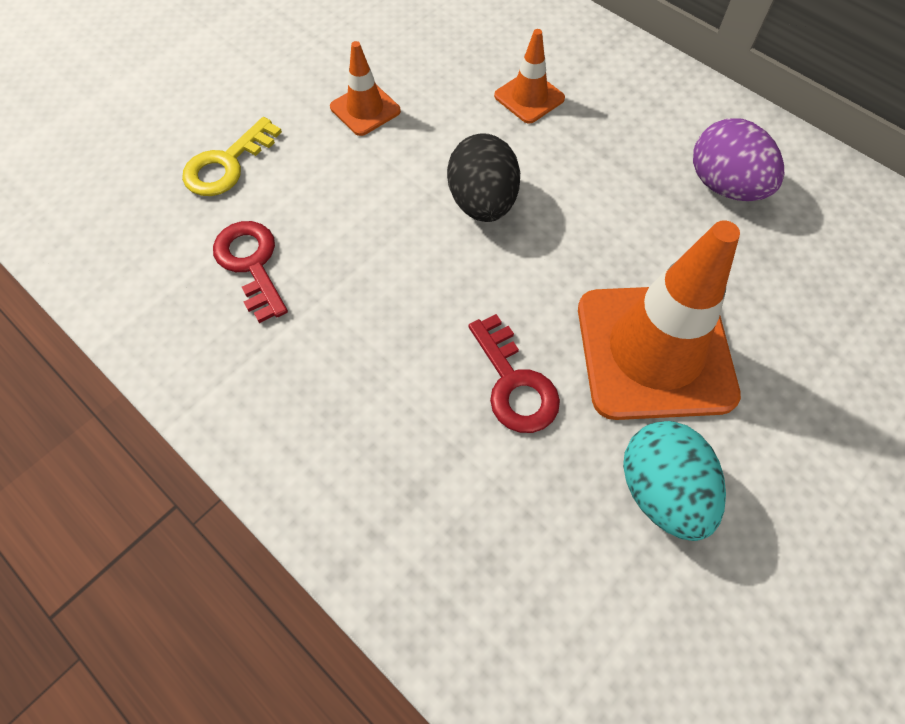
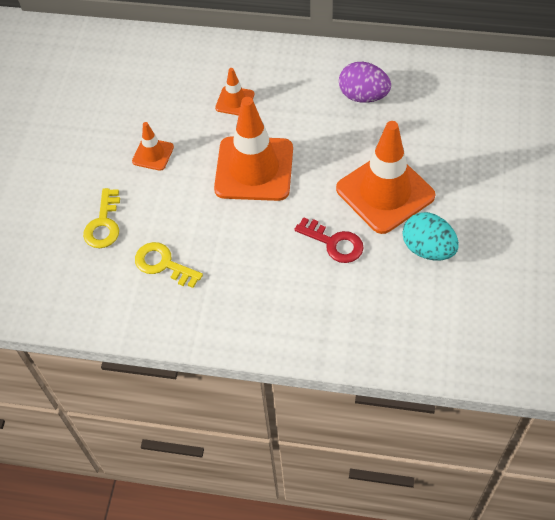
camera: 30 degrees left, 5 degrees down
(251, 264) = (163, 264): red key -> yellow key
(482, 202) = (254, 169): black egg -> orange traffic cone

